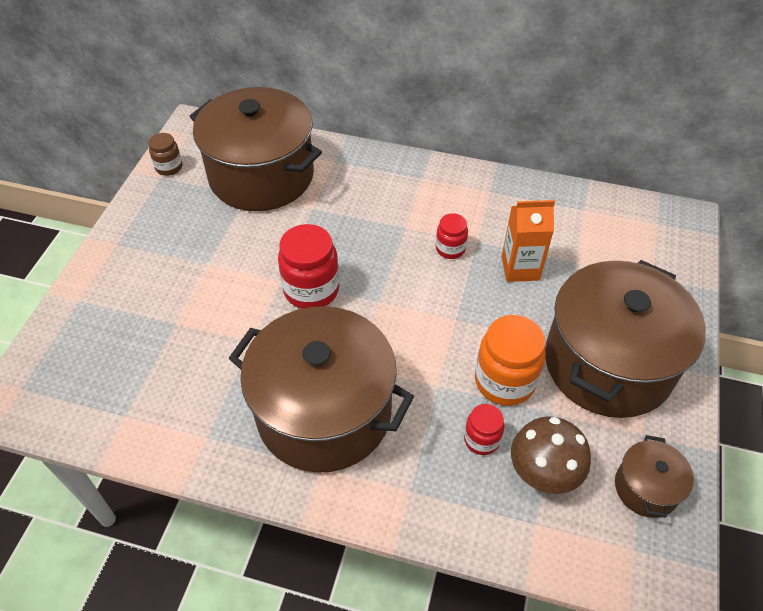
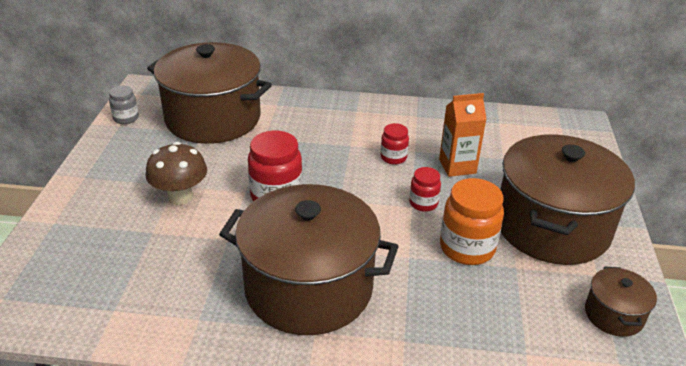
camera: 10 degrees left, 15 degrees down
(169, 167) = (126, 118): brown jar -> grey jar
(481, 440) = (459, 294): red jar -> red jar (423, 203)
(543, 473) = (521, 314): brown mushroom -> brown mushroom (180, 197)

